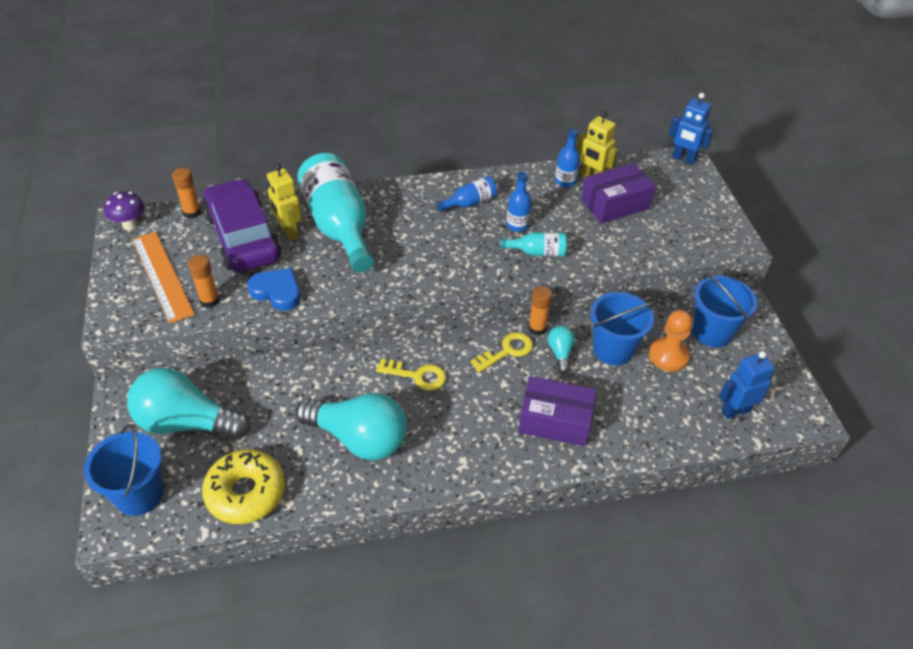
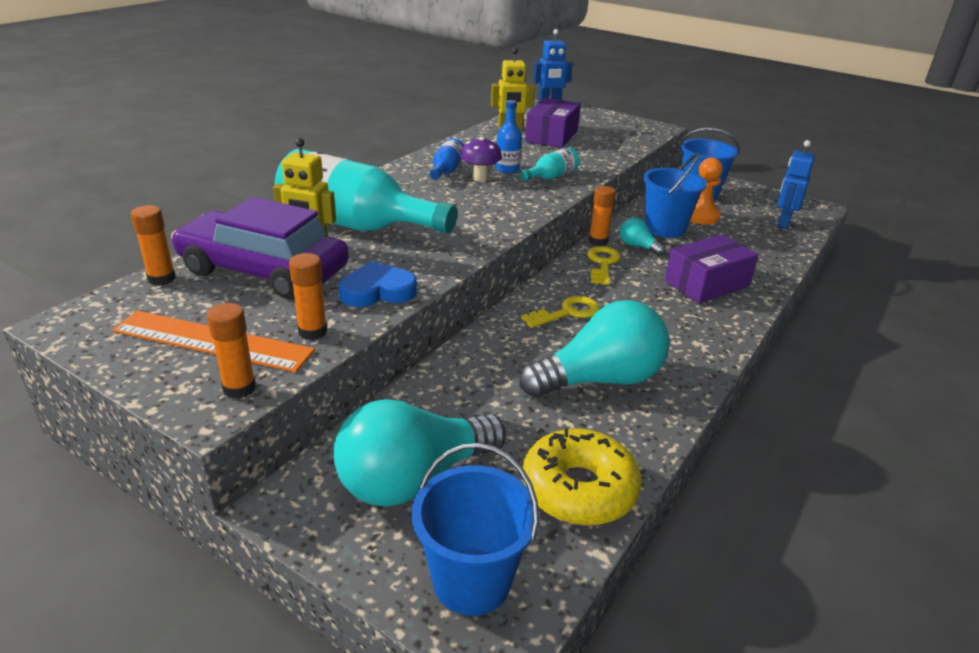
camera: 45 degrees left, 15 degrees down
(130, 225) = (85, 321): purple mushroom -> purple mushroom (480, 178)
(137, 316) = (239, 388): none -> orange glue stick
(565, 181) = (495, 137): blue bottle -> none

